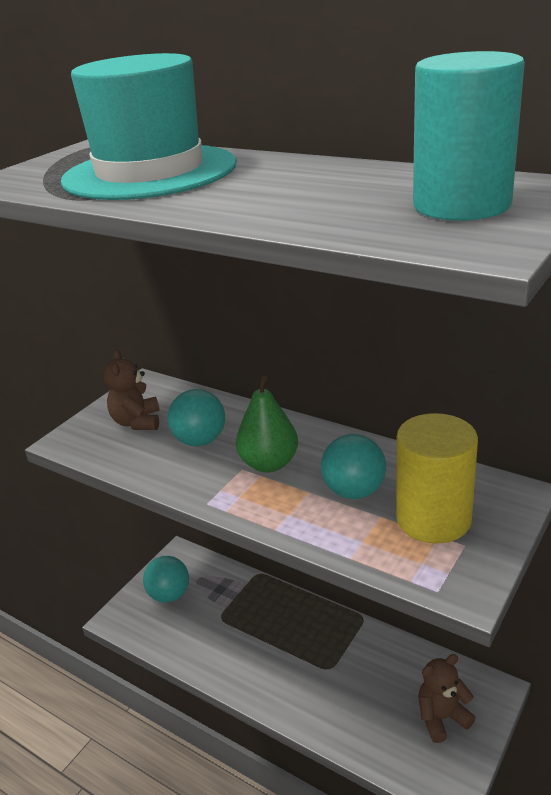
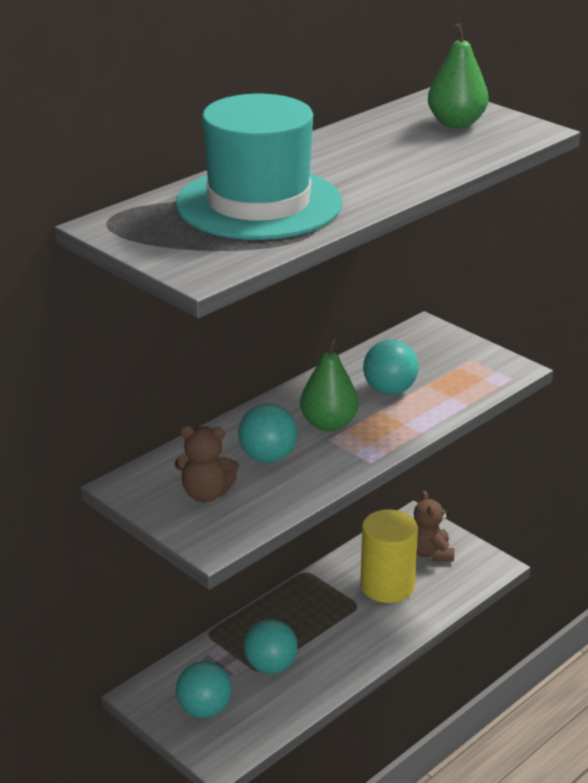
camera: 80 degrees left, 0 degrees up
(228, 623) = (270, 666): none -> turquoise ball
(433, 518) = (438, 364): yellow cylinder -> yellow cylinder (387, 586)
(461, 205) = (456, 123): turquoise cylinder -> green pear

